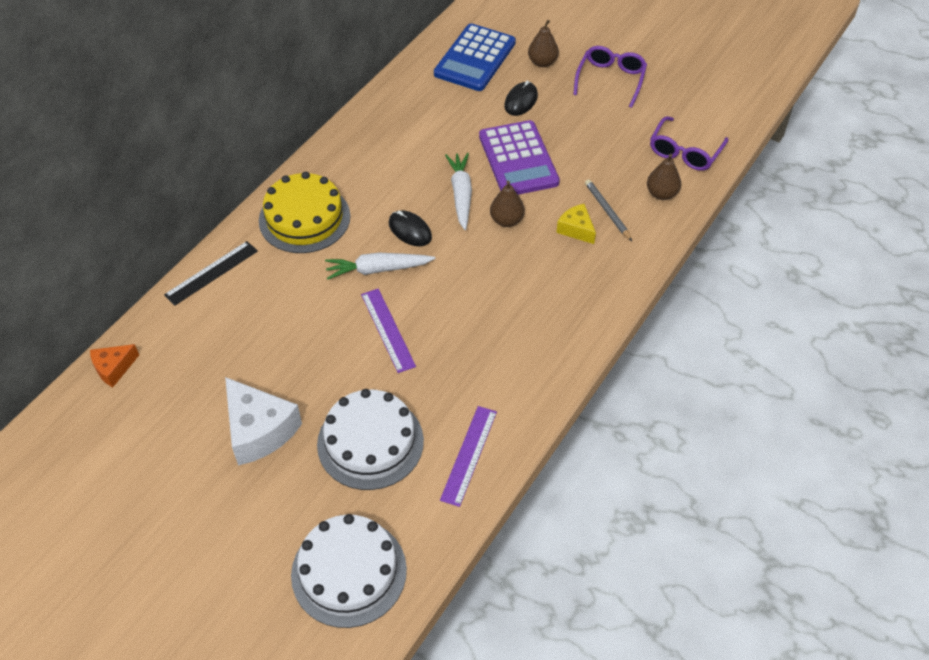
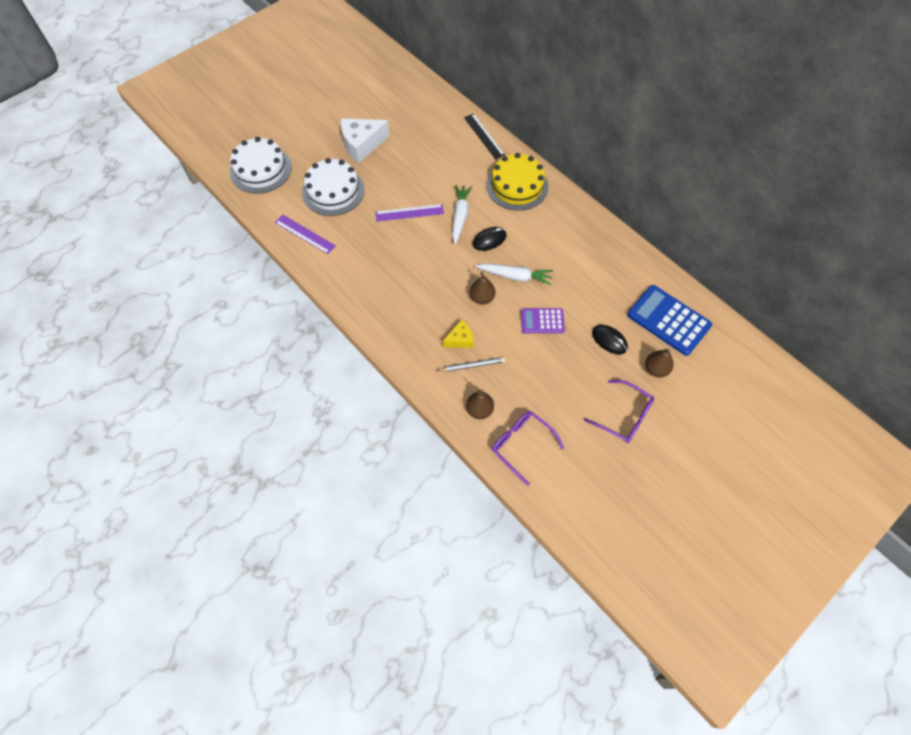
camera: 105 degrees right, 10 degrees up
(114, 368) = (427, 90): orange cheese -> none
(518, 159) = (542, 321): purple calculator -> purple calculator, size x0.59

